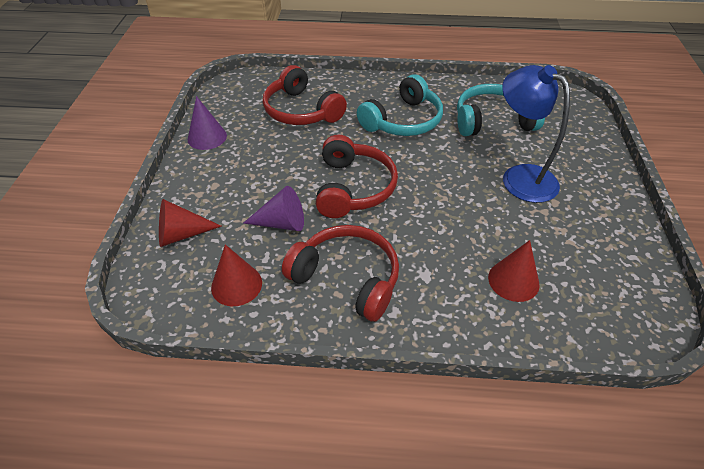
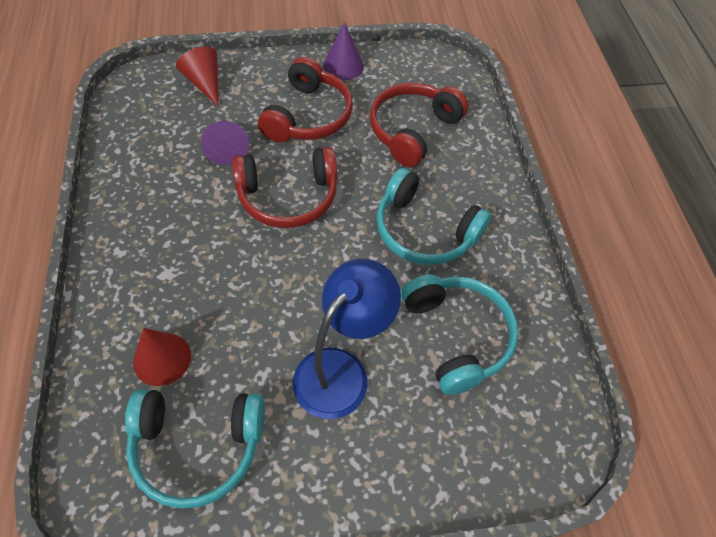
camera: 75 degrees right, 10 degrees up
(236, 285) = (148, 132): red cone -> none
(347, 278) = (159, 209): red headphones -> red headphones (308, 116)
(590, 261) = (197, 447): none -> turquoise headphones

